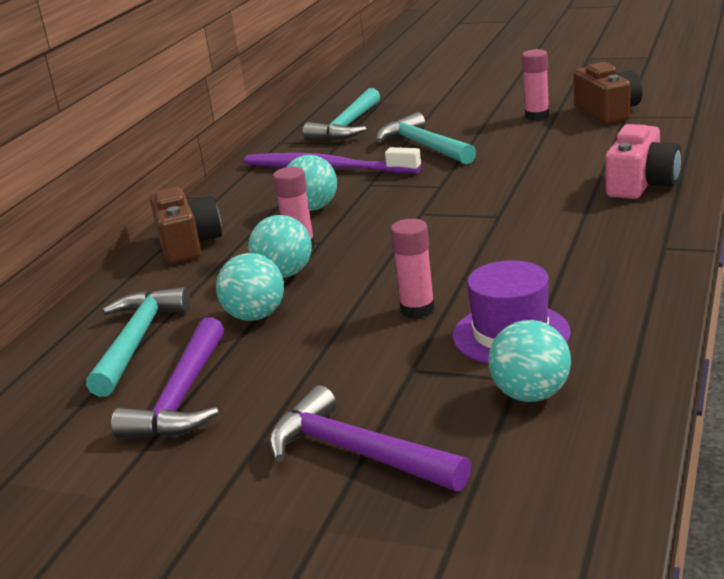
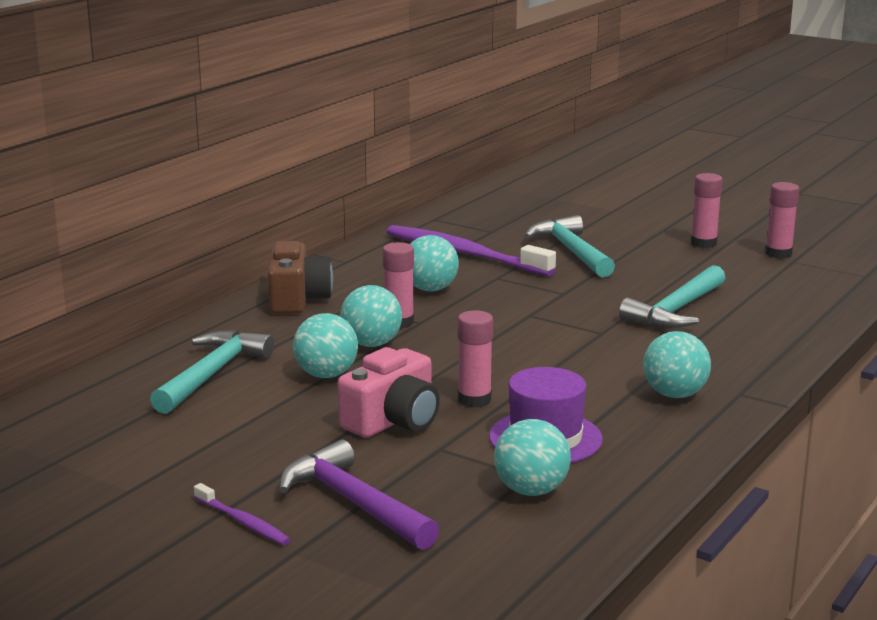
camera: 10 degrees right, 5 degrees down
(182, 397) = (229, 428): purple hammer -> none
(248, 505) = (243, 522): none -> purple toothbrush
(347, 126) = (508, 216): turquoise hammer -> turquoise hammer (676, 310)
(605, 261) = (675, 394): none -> turquoise ball
(608, 112) = (778, 253): brown camera -> pink glue stick
(641, 184) = (761, 331): pink camera -> pink camera (393, 421)

